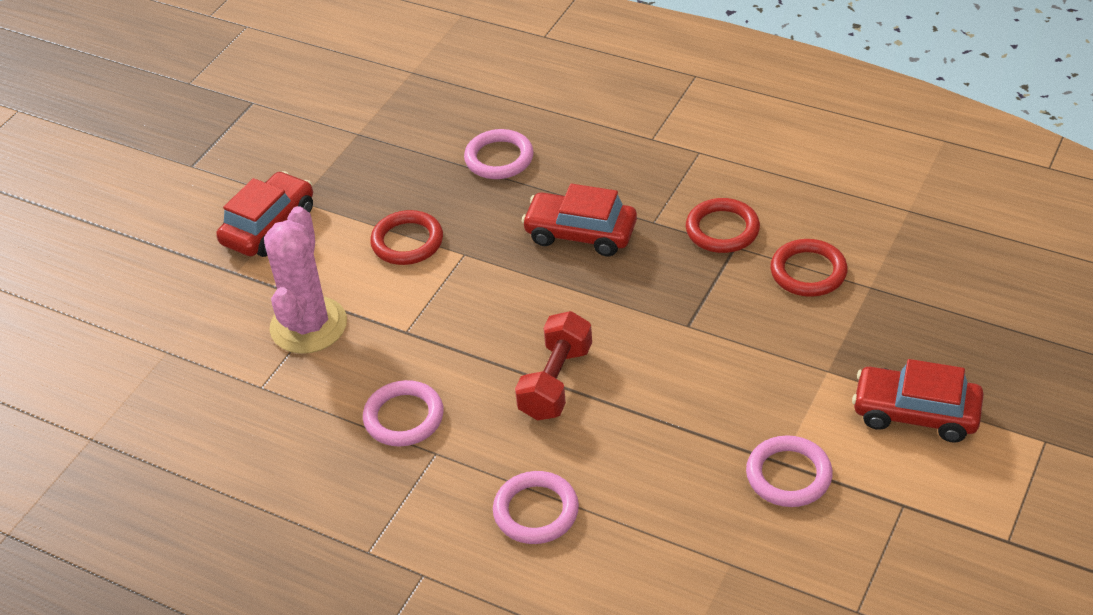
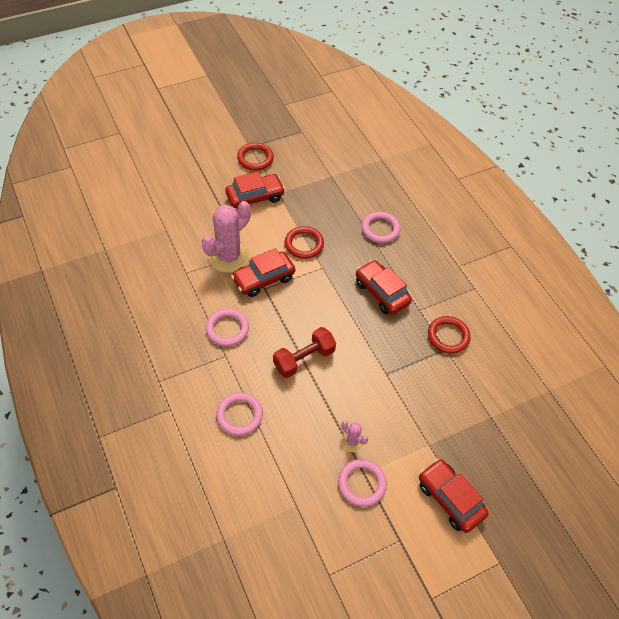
camera: 30 degrees right, 10 degrees up
(392, 321) = (263, 279): none -> red car
(725, 436) = (352, 442): none -> pink cactus
(808, 272) = (468, 387): red ring -> red ring (255, 158)

